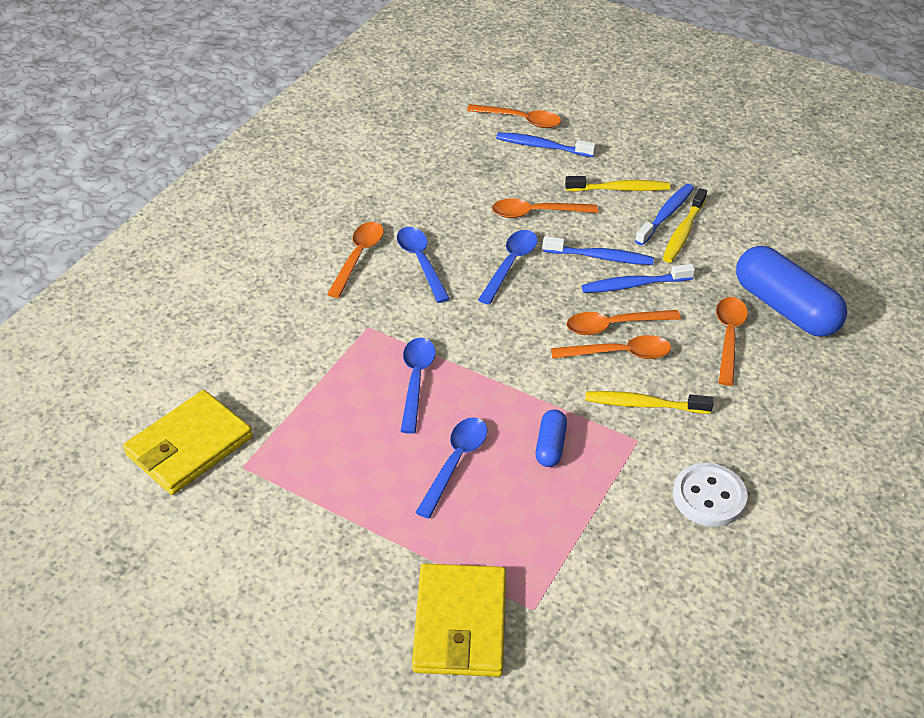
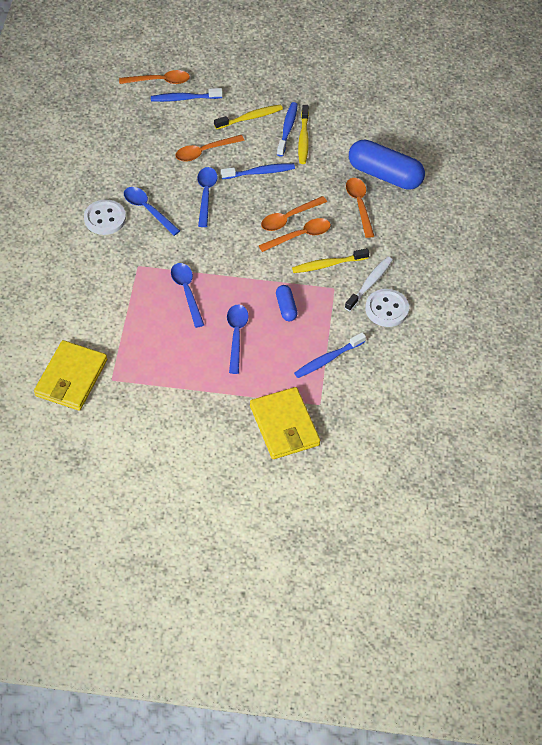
camera: 25 degrees left, 10 degrees up
(358, 257) = (105, 218): orange spoon -> white button
(634, 285) = (289, 186): blue toothbrush -> blue toothbrush (328, 359)
(697, 450) = (370, 283): none -> white toothbrush

